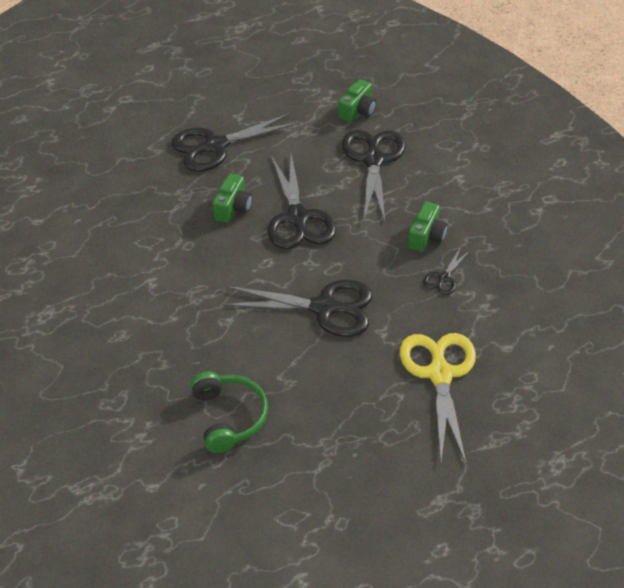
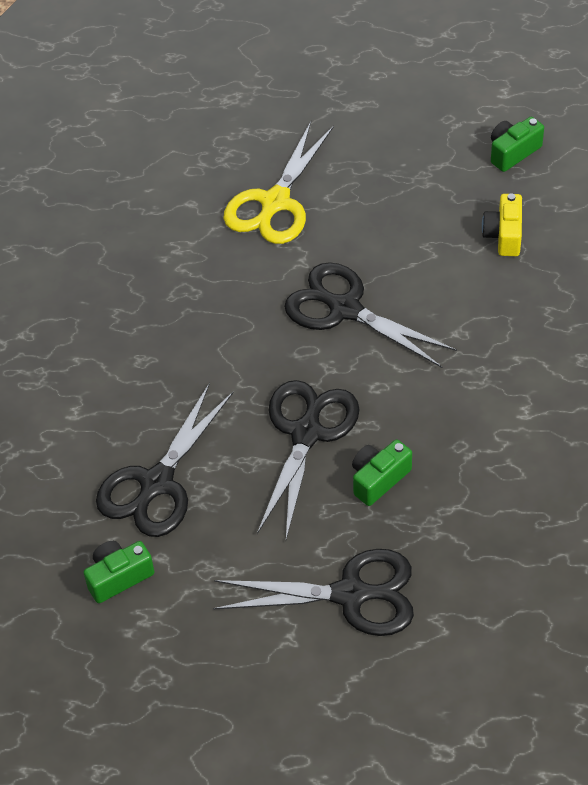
camera: 150 degrees left, 5 degrees up
(229, 417) = (504, 235): green headphones -> yellow camera
(426, 237) = (175, 350): green camera -> green camera (513, 152)
(444, 278) = (194, 295): black scissors -> none

